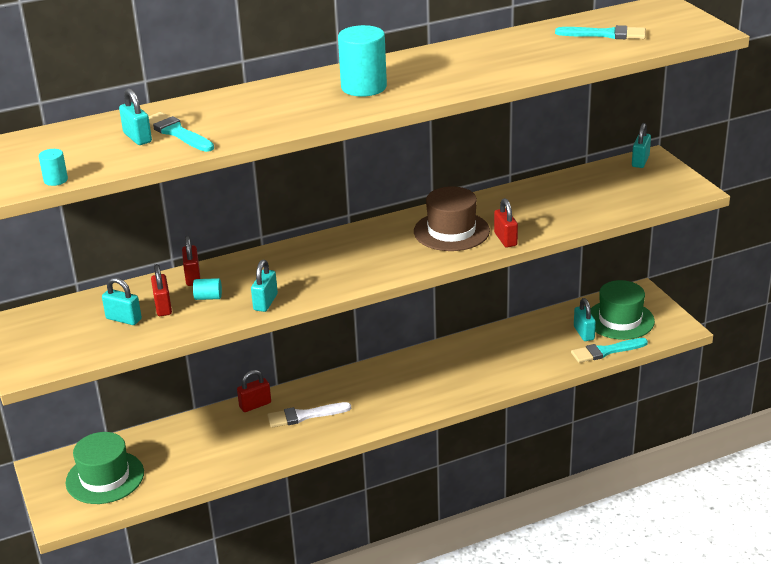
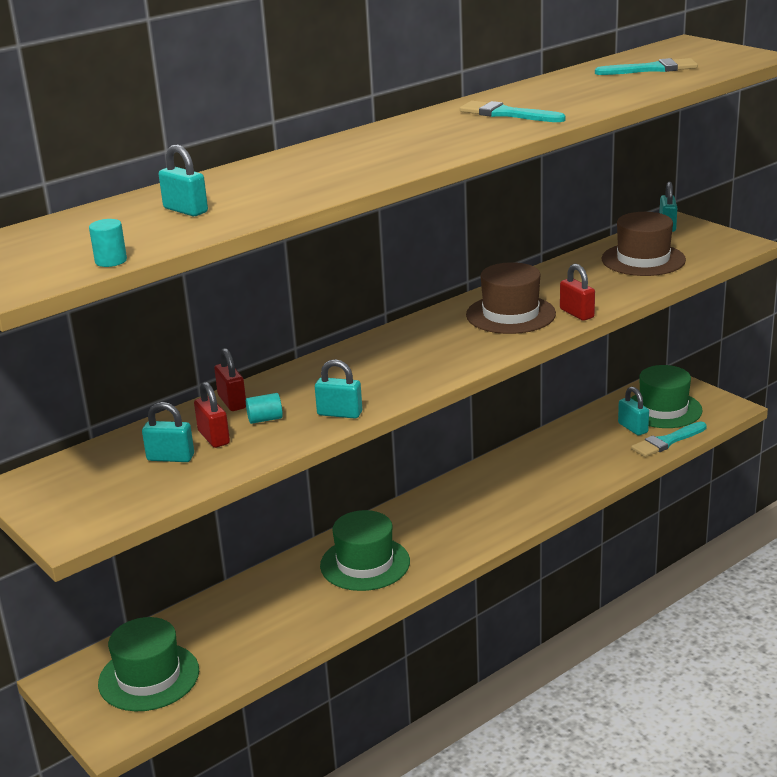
camera: 15 degrees left, 5 degrees down
(176, 132) = (232, 200): turquoise brush -> turquoise brush (506, 114)
(255, 405) = (299, 562): red padlock -> none
(265, 302) = (339, 413): turquoise padlock -> turquoise padlock turned 75 degrees counterclockwise
(304, 416) = (365, 563): white brush -> green hat
(364, 87) = (425, 137): turquoise cylinder -> none
(596, 193) = (643, 260): none -> brown hat

